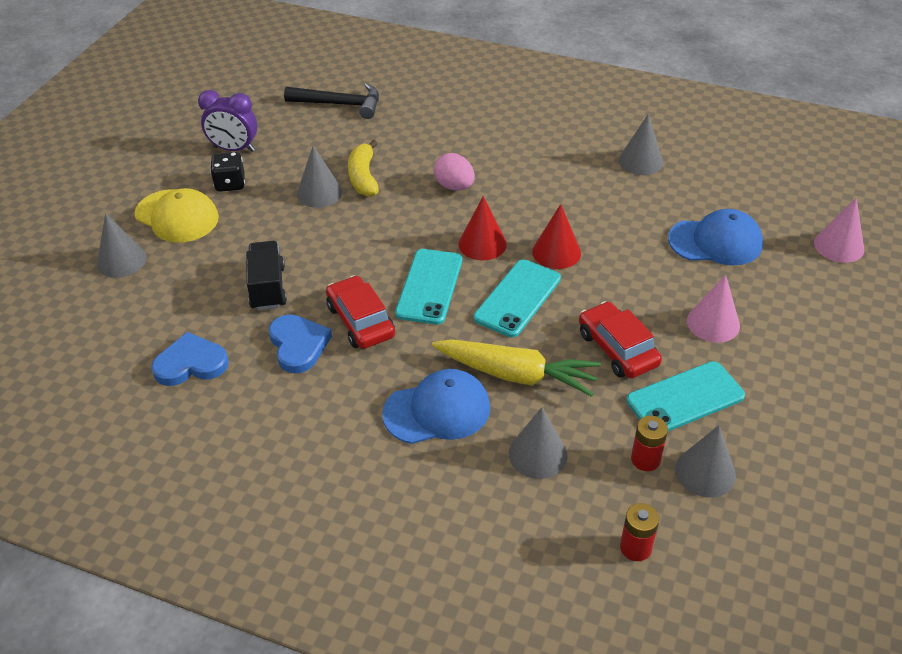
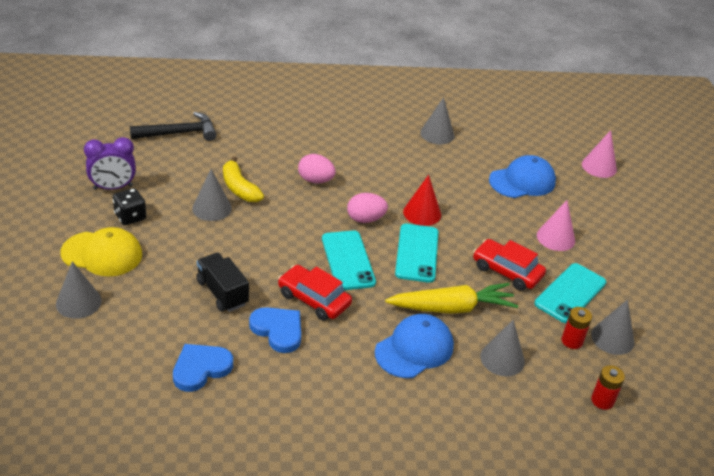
camera: 30 degrees left, 5 degrees down
(482, 244) = (365, 219): red cone -> pink egg

